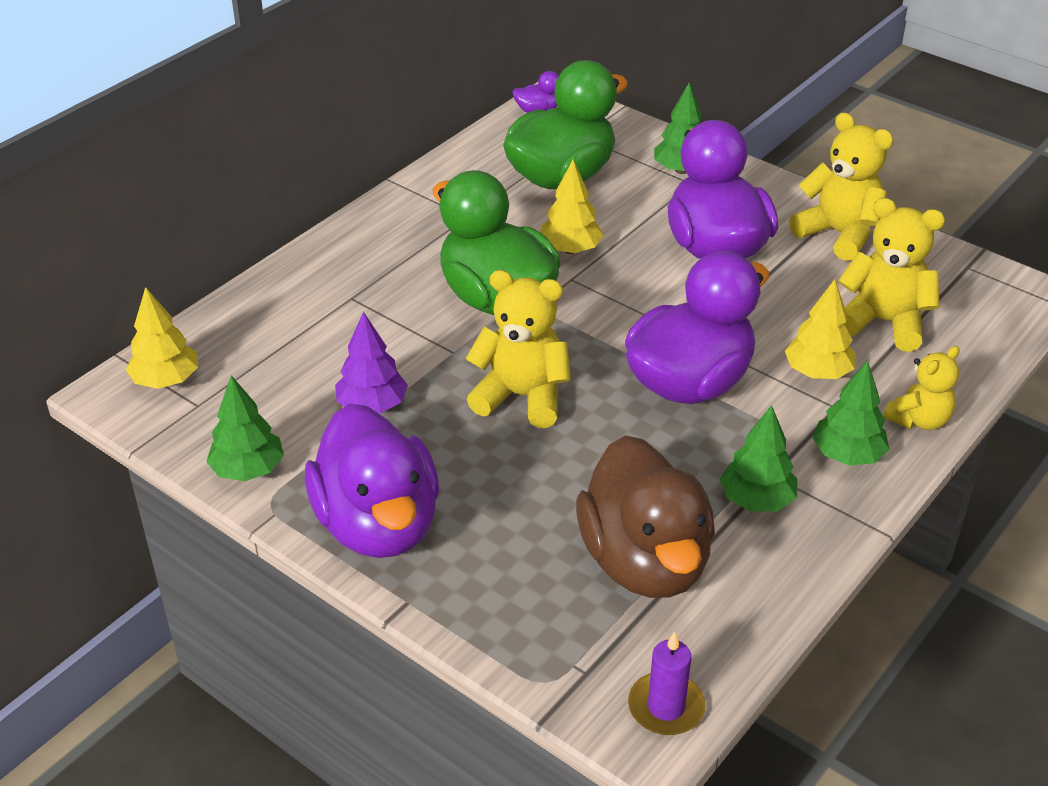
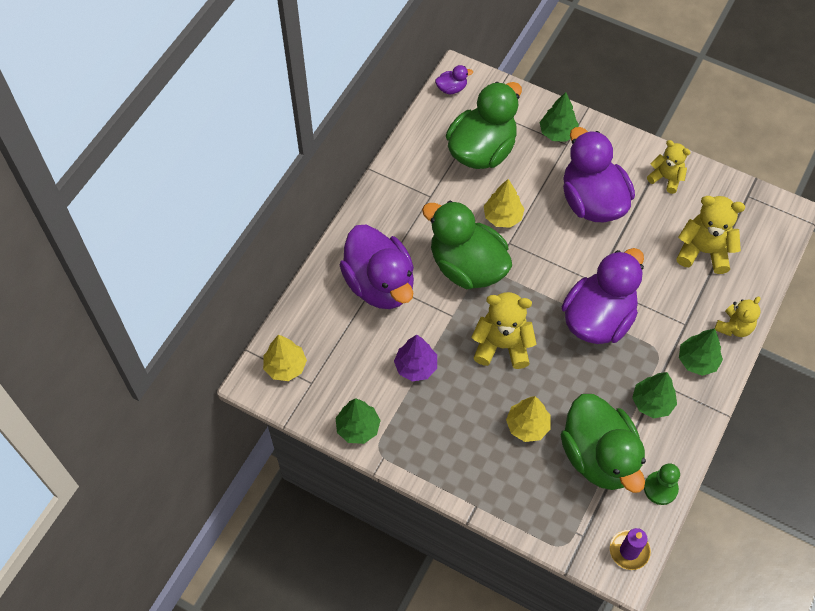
camera: 10 degrees left, 20 degrees up
(378, 524) = (445, 455): purple duck -> purple duck (380, 284)
(645, 561) = (599, 456): brown duck -> green duck
(745, 622) = (660, 488): none -> green pawn
(818, 372) = (671, 298): yellow tree -> yellow tree (527, 426)
(839, 234) = (666, 178): yellow teddy bear -> yellow teddy bear, size x0.64

